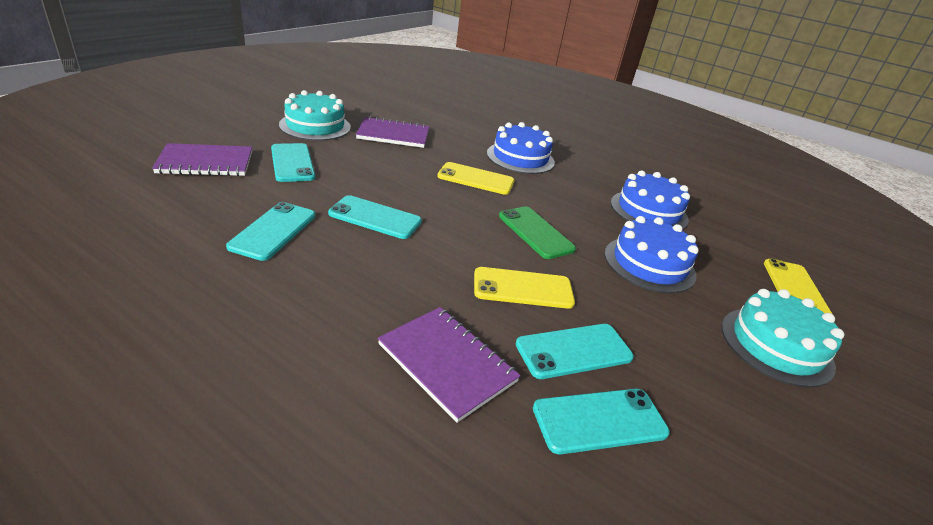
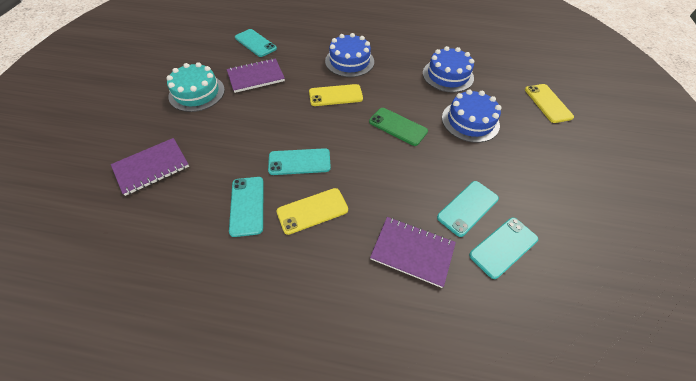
camera: 20 degrees left, 20 degrees up
(292, 163) = (210, 138): turquoise phone -> turquoise phone (255, 43)
(523, 288) = (417, 176): yellow phone -> yellow phone (312, 211)
(776, 345) = (556, 151): turquoise cake -> none

